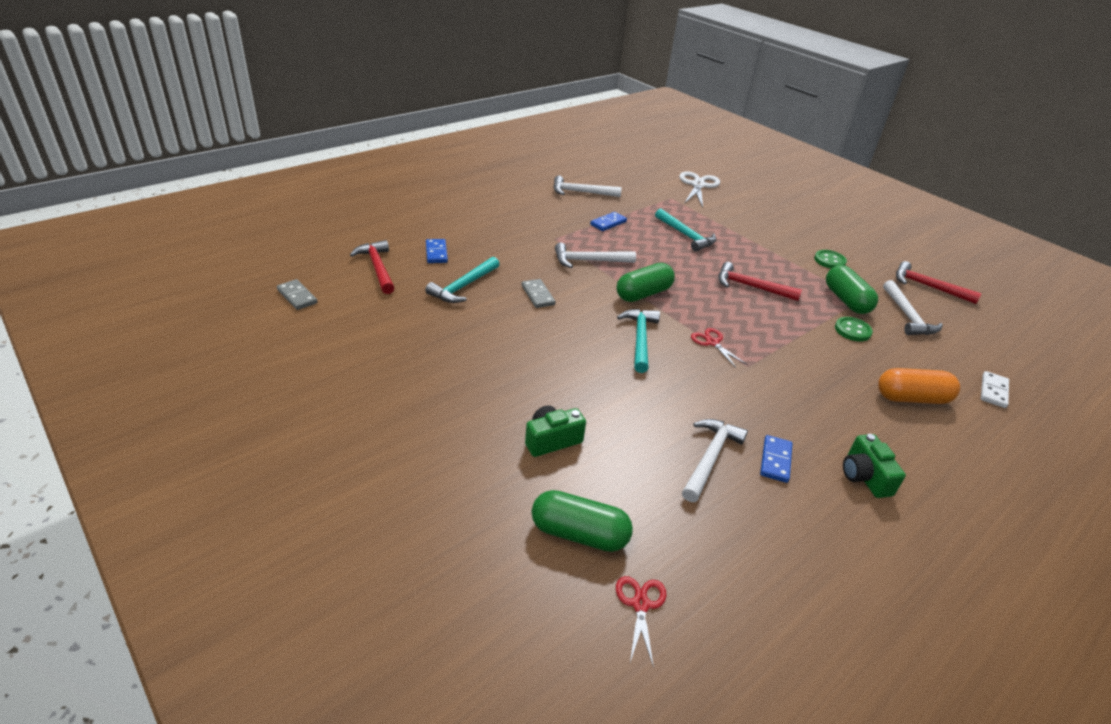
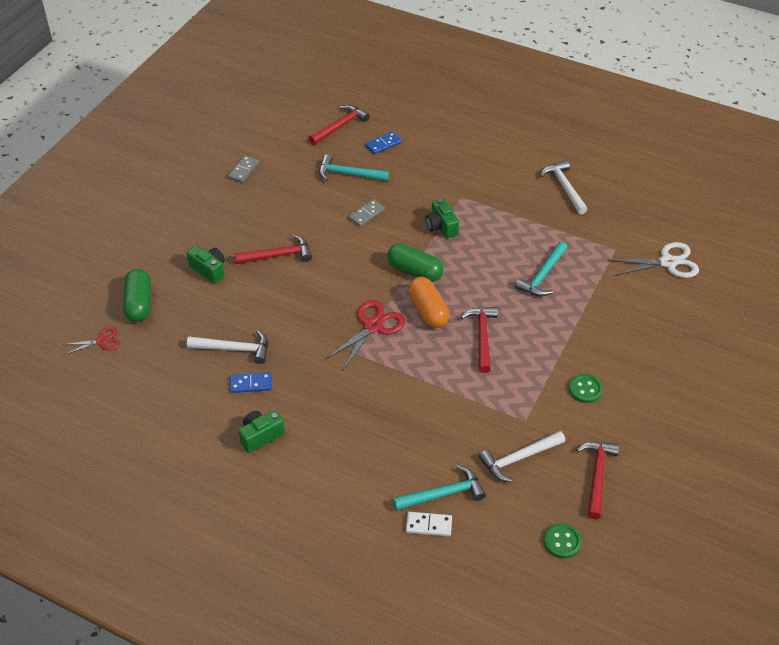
camera: 70 degrees right, 10 degrees up
(297, 296) = (279, 109): grey domino -> grey domino (243, 170)
(562, 374) = (278, 255): none -> red hammer
(589, 261) = (441, 227): white hammer -> green camera
(608, 223) = (519, 220): blue domino -> none
(640, 339) = (348, 284): turquoise hammer -> turquoise hammer (443, 494)
(712, 342) = (373, 326): red scissors -> red scissors, size x1.72
(846, 300) = (512, 408): green capsule -> none
(852, 330) = (459, 417): green button -> green button (562, 542)
(912, 398) = (378, 463): orange capsule -> orange capsule (428, 310)

